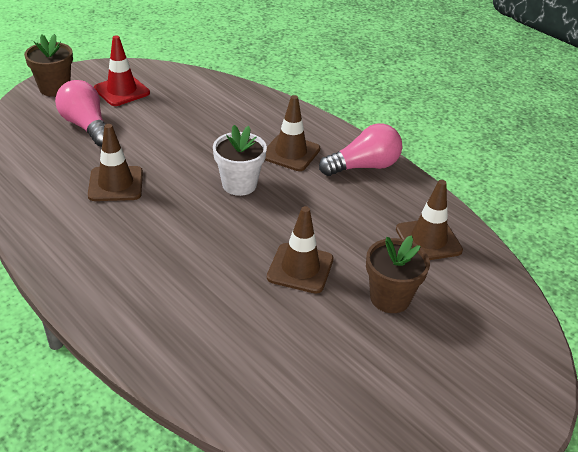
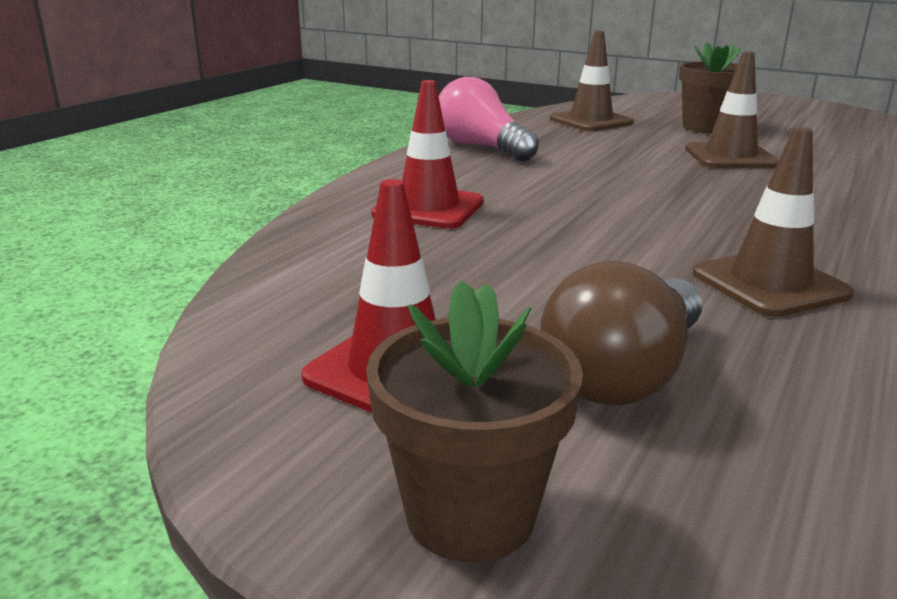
camera: 105 degrees left, 15 degrees down
(86, 126) = (624, 374): pink light bulb -> brown light bulb
(239, 184) = (620, 199): white flower pot -> none
(258, 124) = (428, 208): none -> red traffic cone
(290, 153) = (494, 182): brown traffic cone -> none

